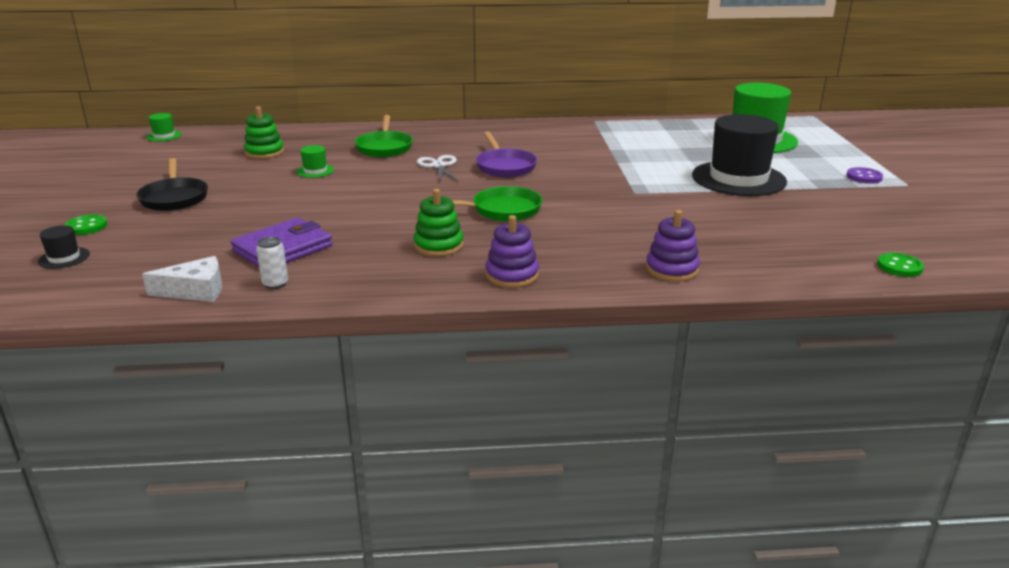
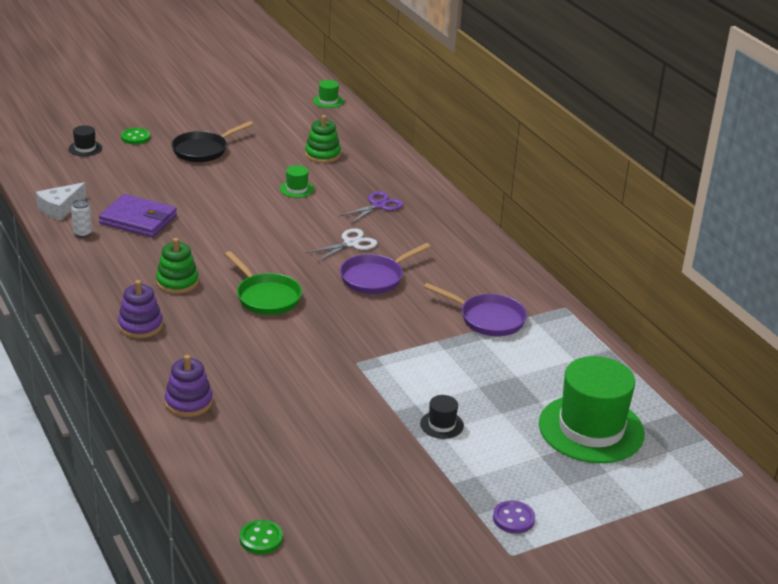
camera: 65 degrees right, 5 degrees up
(195, 291) = (60, 208): white cheese -> white cheese turned 75 degrees clockwise
(384, 147) = (378, 205): green pan -> purple scissors
(596, 142) = (488, 319): none -> purple pan
(738, 179) = (442, 424): black hat -> black hat, size x0.41

